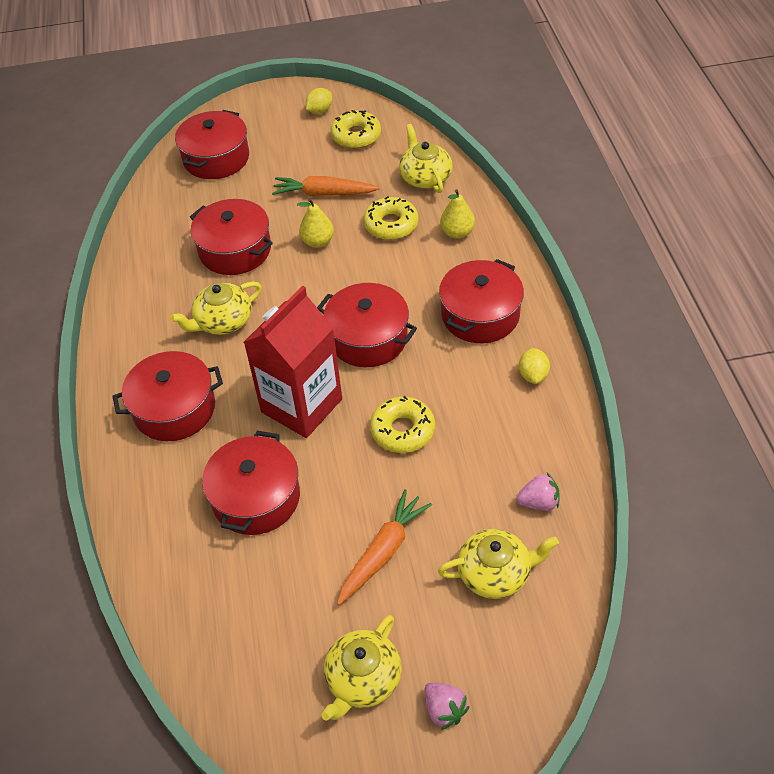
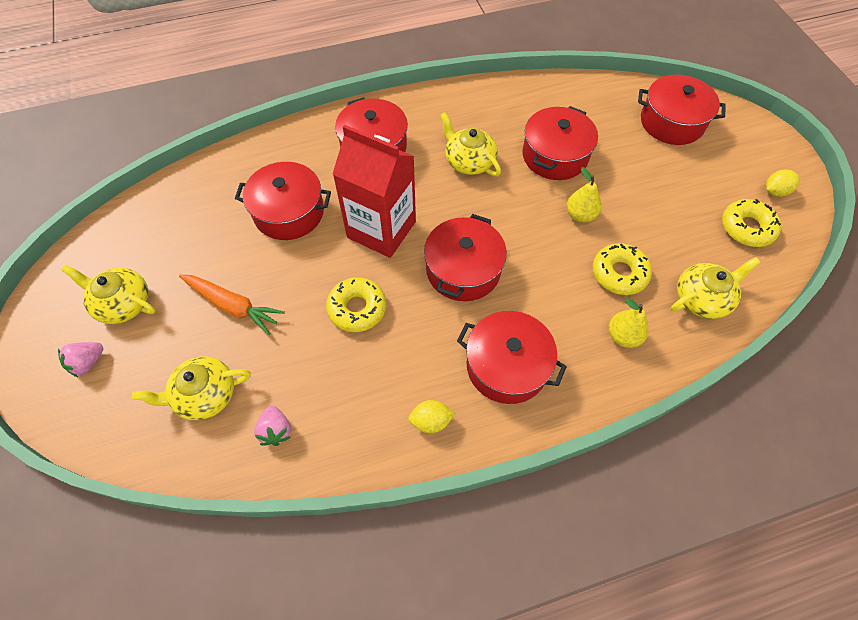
camera: 80 degrees right, 10 degrees up
(320, 111) = (775, 191): yellow lemon -> yellow lemon turned 60 degrees counterclockwise
(324, 193) = (648, 211): orange carrot -> none
(495, 573) = (204, 395): yellow teapot -> yellow teapot turned 90 degrees clockwise

